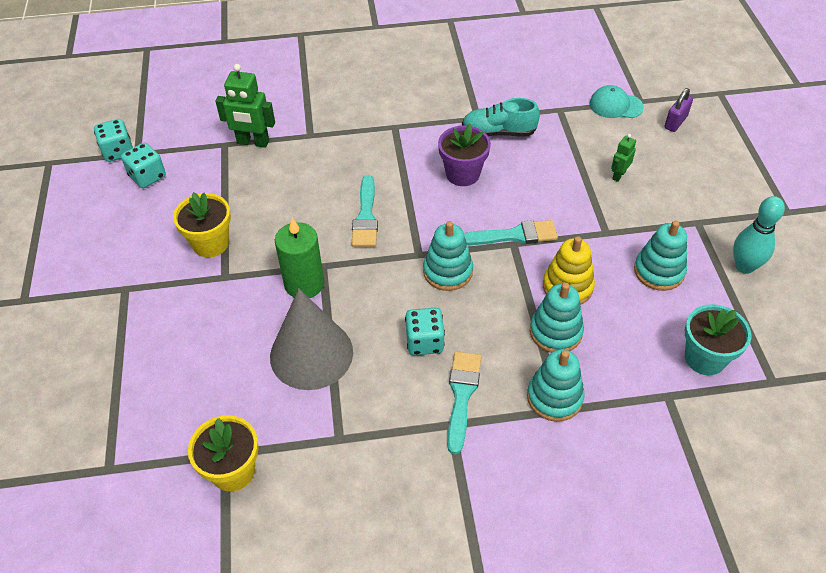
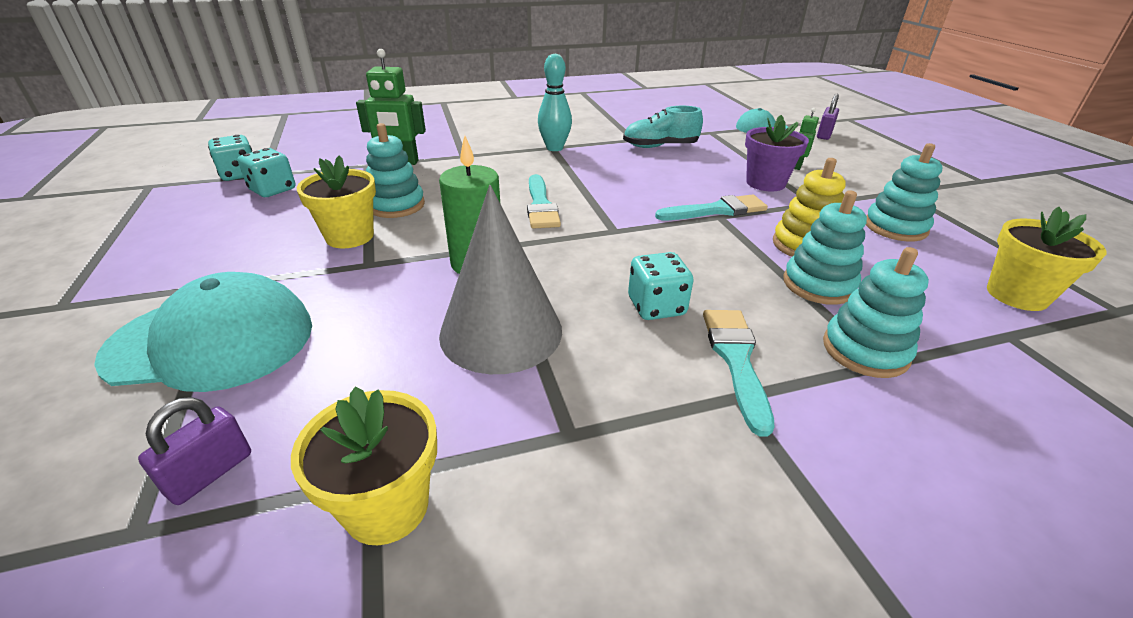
camera: 10 degrees left, 15 degrees down
(126, 342) = (212, 341): none -> turquoise cap
(140, 440) = (210, 473): none -> purple padlock
(448, 271) = (656, 242): turquoise stacking toy -> turquoise stacking toy (396, 205)
(462, 174) = (637, 172): purple flower pot -> purple flower pot (765, 183)
(704, 358) = (1016, 295): turquoise flower pot -> yellow flower pot
(744, 266) = (981, 218): turquoise bowling pin -> turquoise bowling pin (554, 148)

